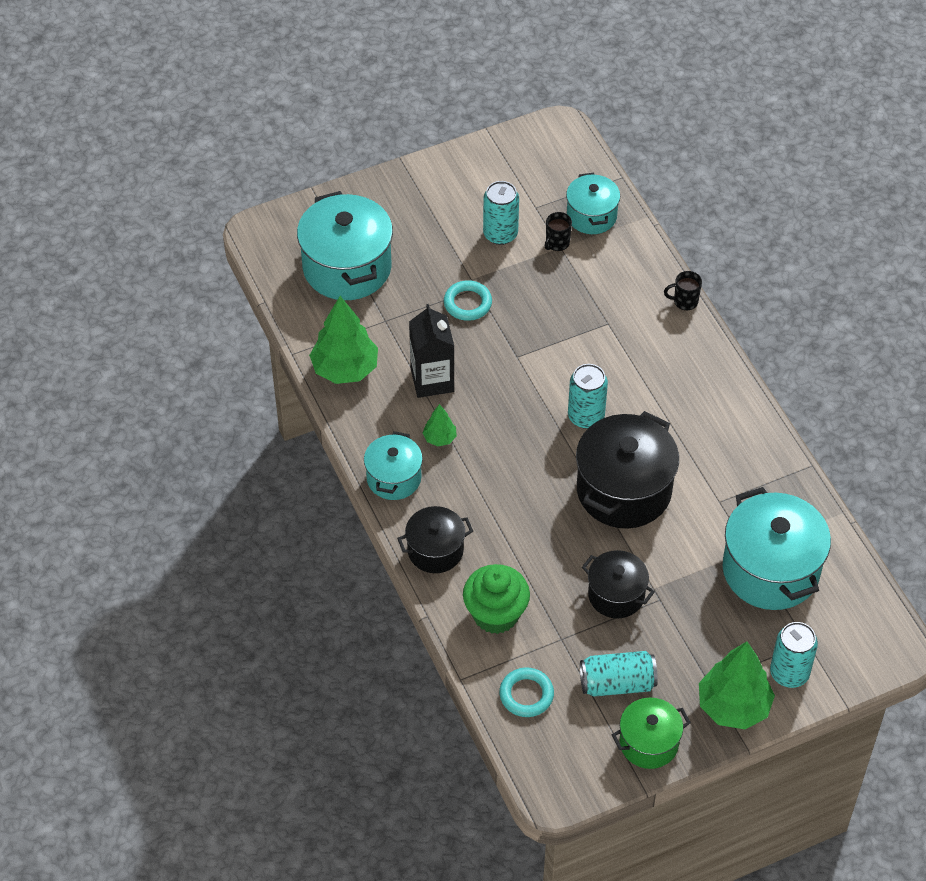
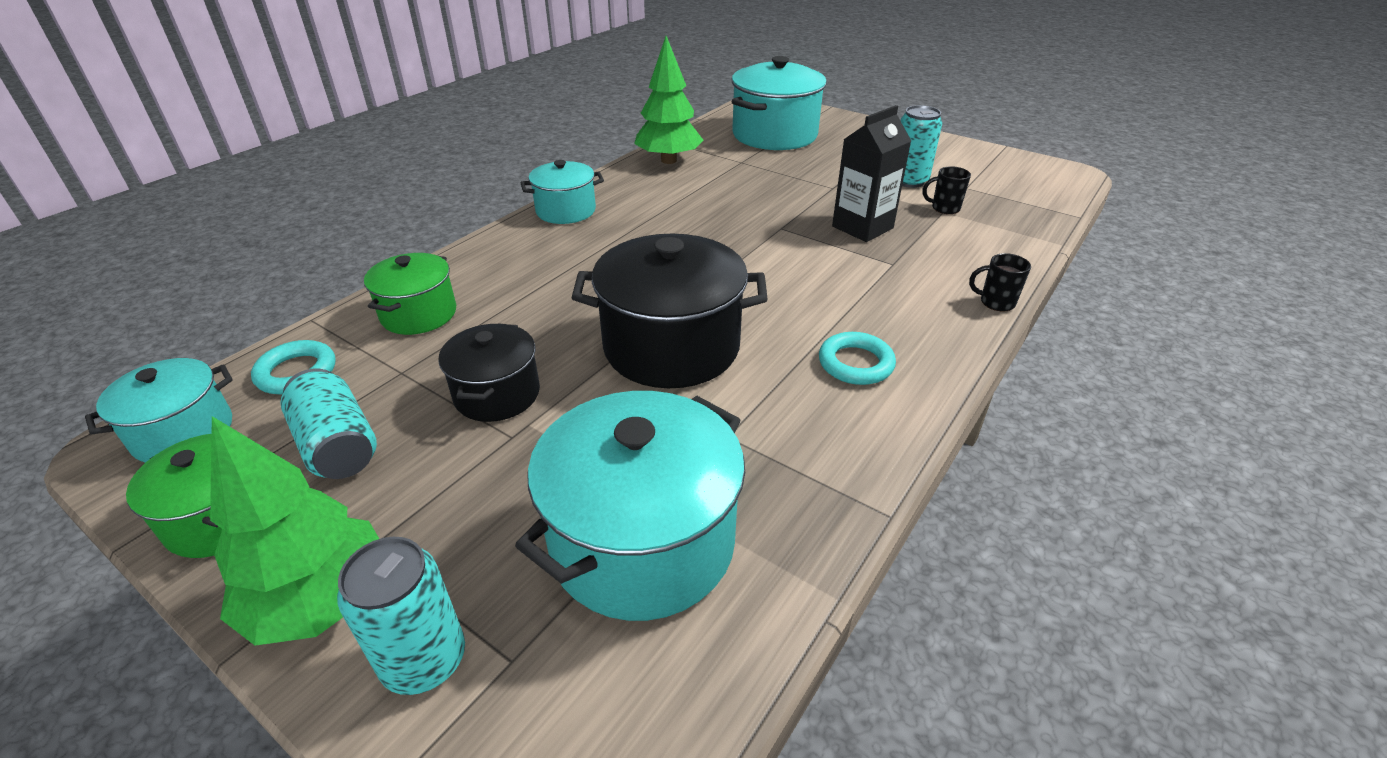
camera: 60 degrees right, 15 degrees down
(432, 380) = (701, 197): black carton -> black carton (862, 227)
(435, 550) = (489, 255): black pot -> none
(439, 438) = (635, 218): green tree -> none
(467, 303) = (809, 188): turquoise ring -> turquoise ring (855, 363)
(495, 614) = (419, 314): green cupcake -> green pot
(586, 416) = (752, 288): turquoise can -> none
(591, 216) = (1006, 215): turquoise pot -> turquoise pot (183, 433)
(684, 301) = (996, 302): black mug -> black mug turned 45 degrees counterclockwise

